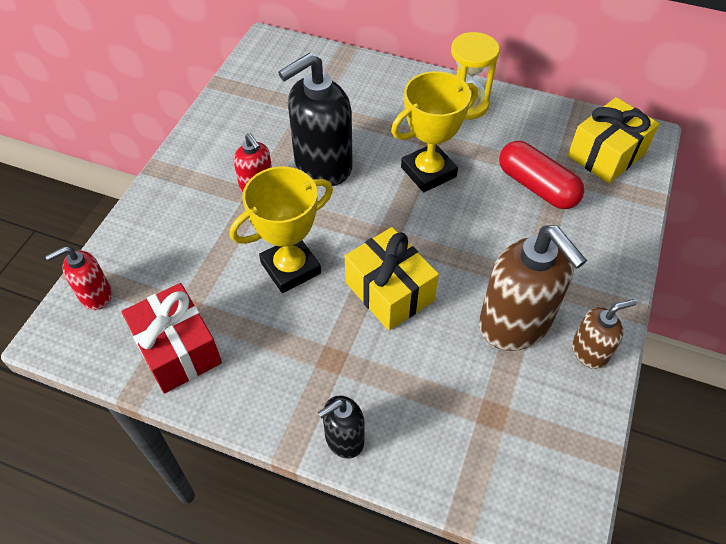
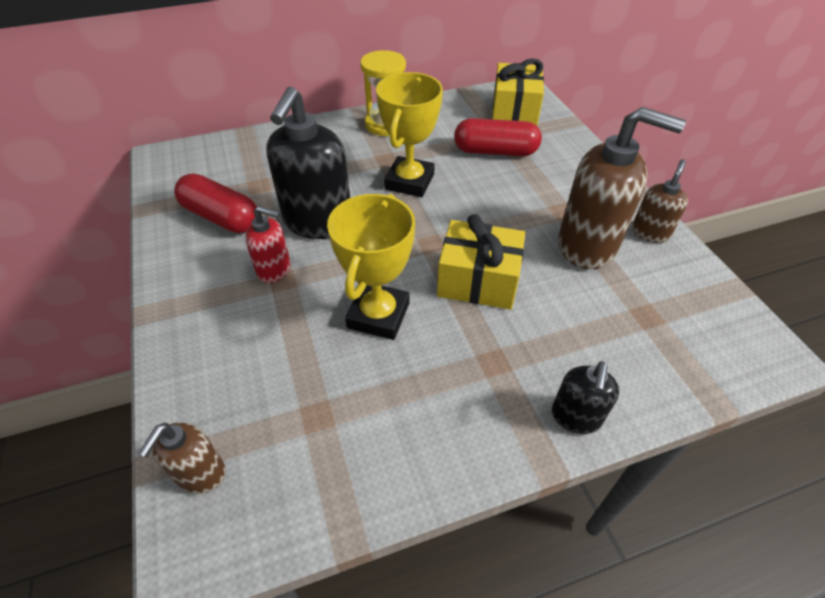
camera: 40 degrees left, 5 degrees down
(95, 295) = (200, 473): red soap dispenser -> brown soap dispenser
(178, 349) = (349, 458): red gift -> none
(261, 120) = (221, 217): none -> red capsule

